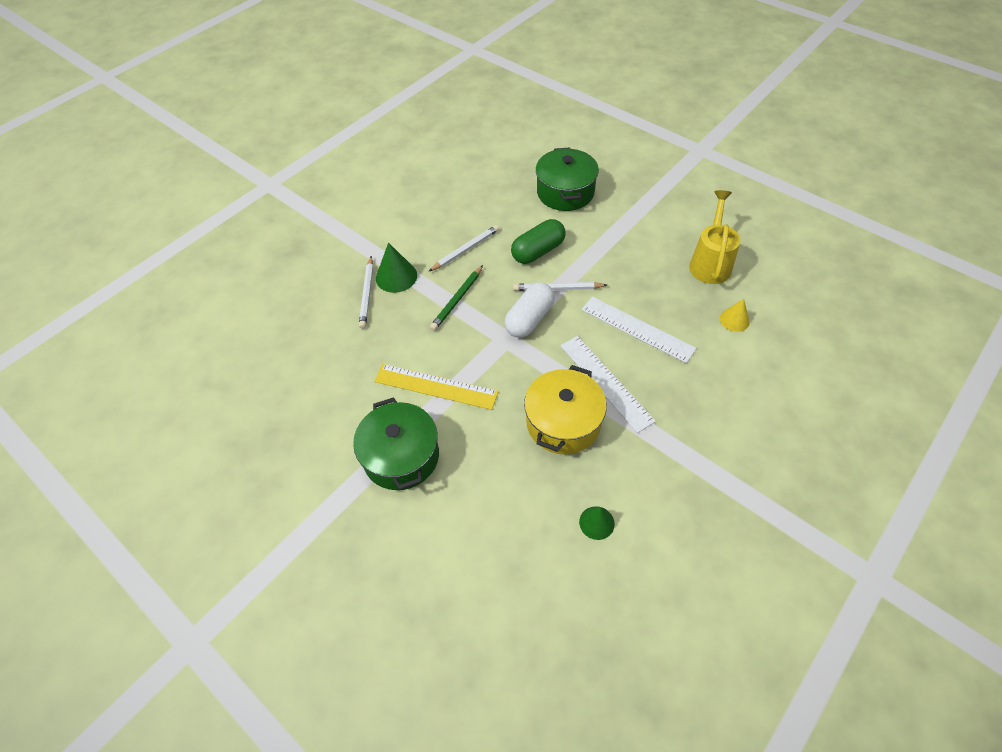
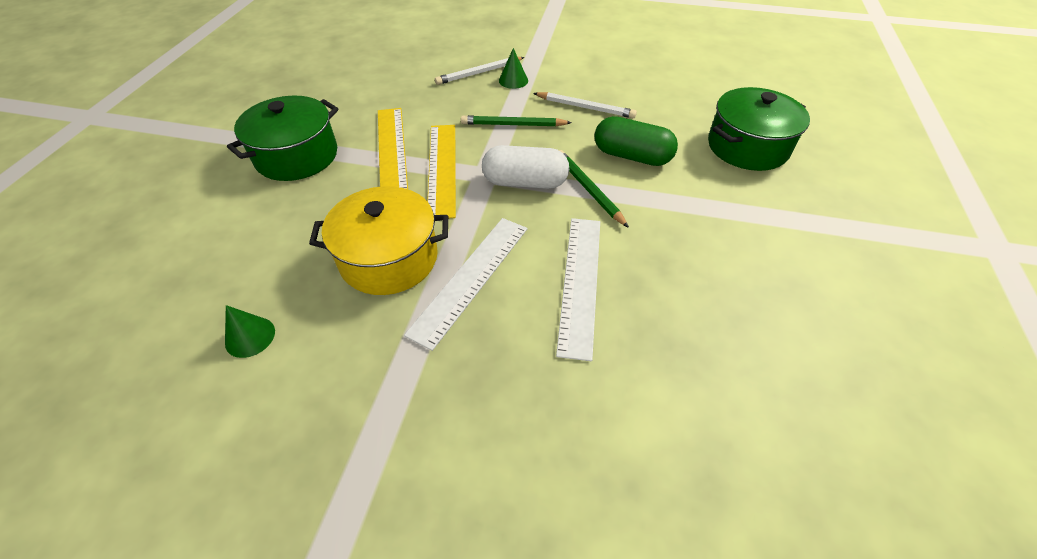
camera: 60 degrees right, 5 degrees down
(396, 276) = (513, 80): green cone -> green cone, size x0.65
(483, 361) = (442, 168): none -> yellow ruler
(557, 288) = (588, 189): white pencil -> green pencil
(710, 262) = (776, 330): yellow watering can -> none
(734, 320) = (686, 397): yellow cone -> none

